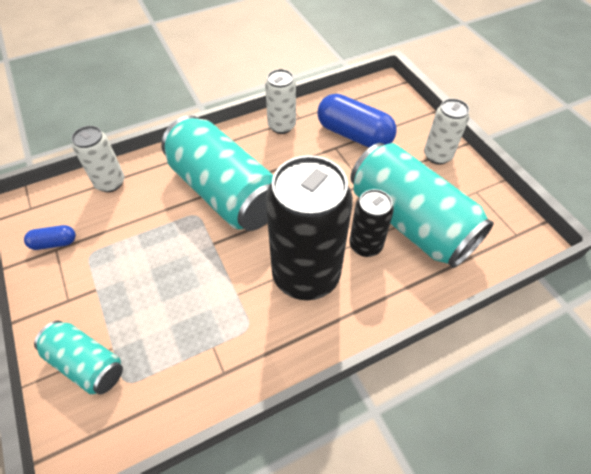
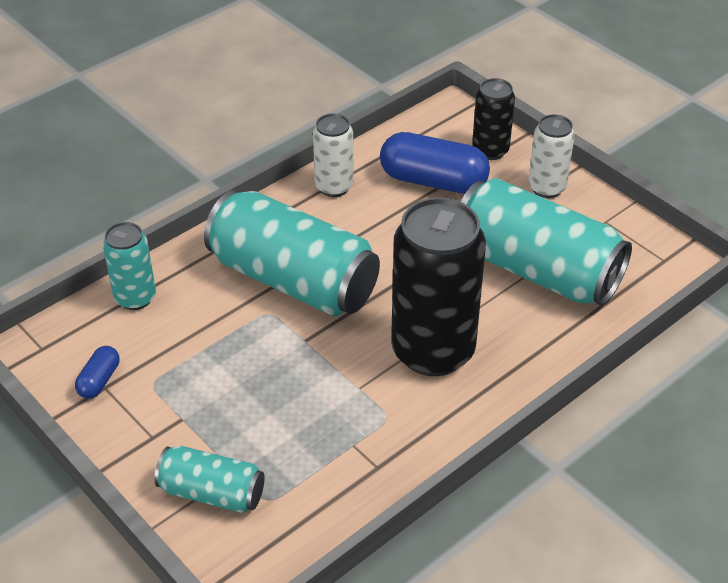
camera: 15 degrees left, 10 degrees down
(54, 243) = (99, 380): blue capsule -> blue capsule turned 45 degrees counterclockwise
(110, 183) = (135, 298): white can -> turquoise can
(365, 245) = (492, 306): black can -> black can (490, 150)

